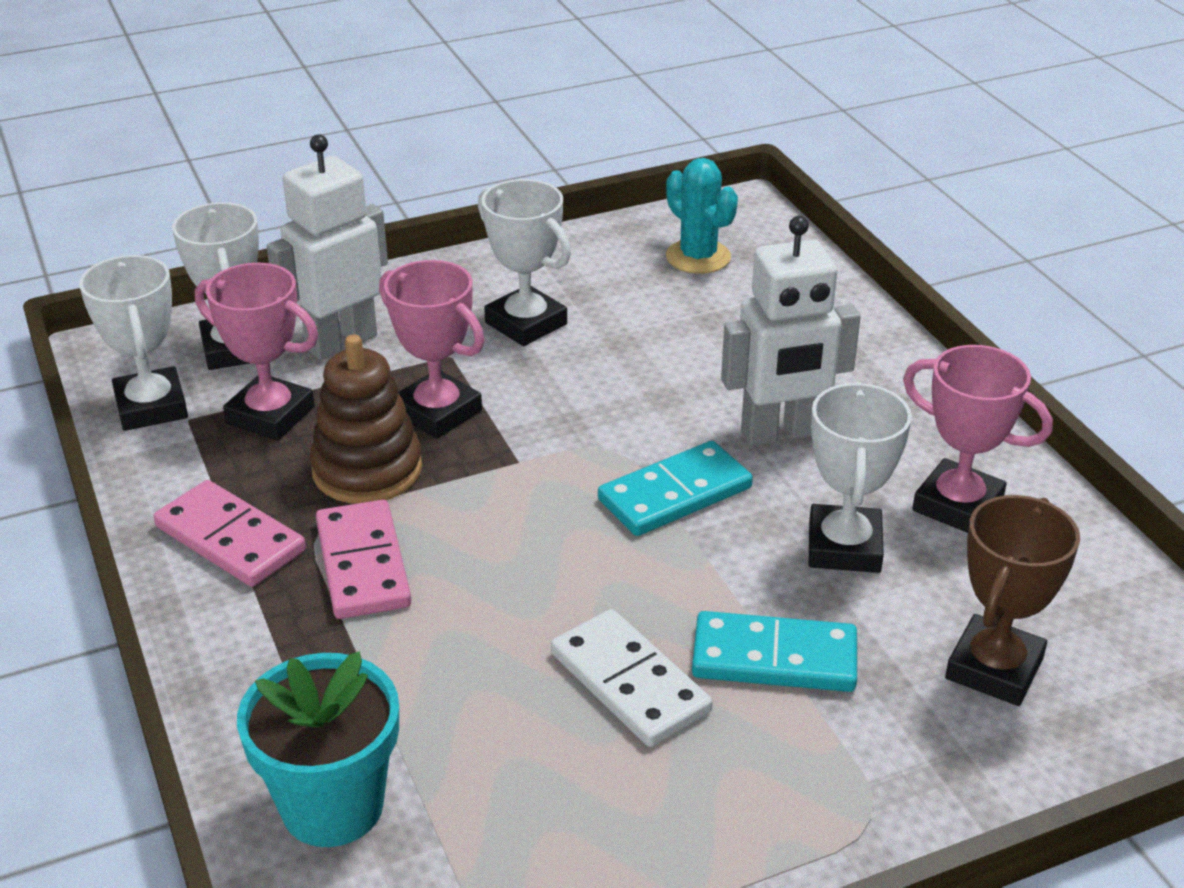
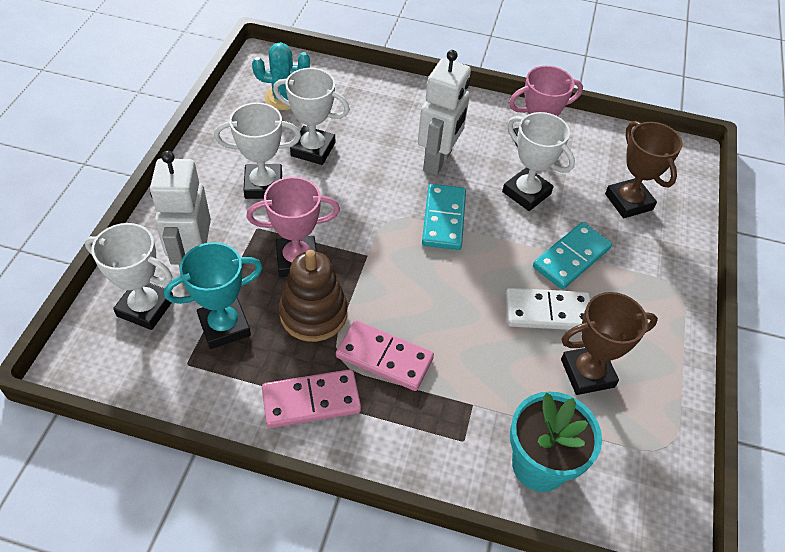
camera: 55 degrees left, 15 degrees up
(151, 407) = (156, 374): white trophy -> white trophy (313, 149)
(270, 415) = (224, 326): pink trophy -> turquoise trophy
(560, 783) = (587, 373): none -> brown trophy

